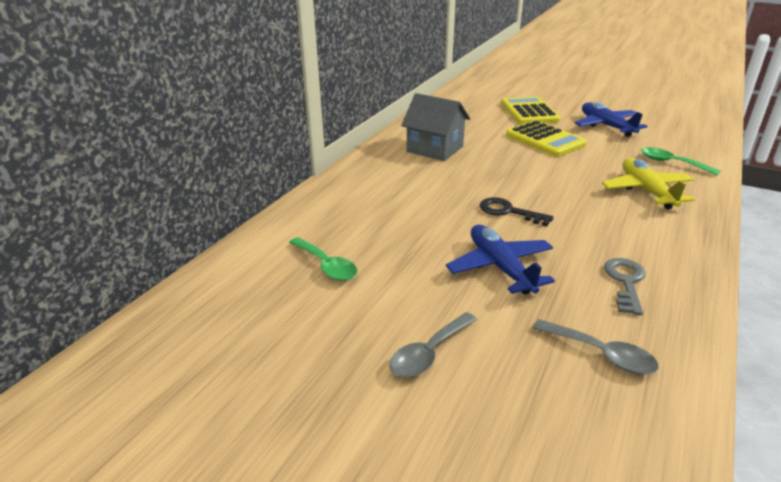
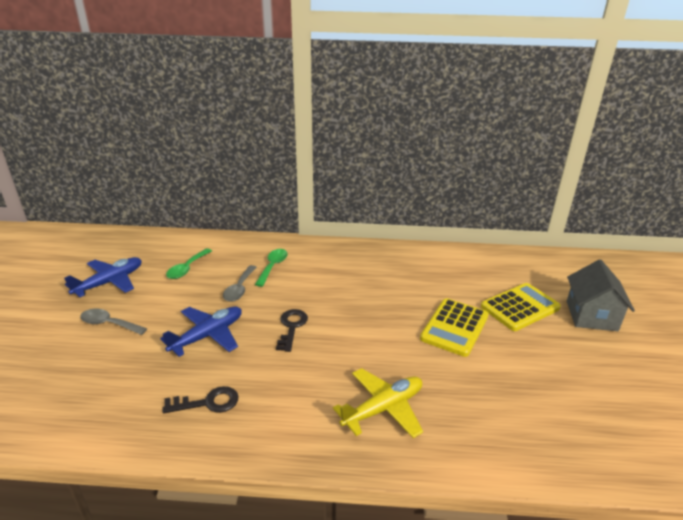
camera: 65 degrees right, 0 degrees up
(435, 149) = (380, 271): grey house -> grey house (591, 315)
(601, 354) = (116, 395): grey spoon -> grey spoon (239, 288)
(606, 126) = (536, 367): blue plane -> blue plane (110, 282)
(625, 282) = (207, 402): grey key -> black key
(672, 163) = (472, 428): green spoon -> green spoon (273, 266)

